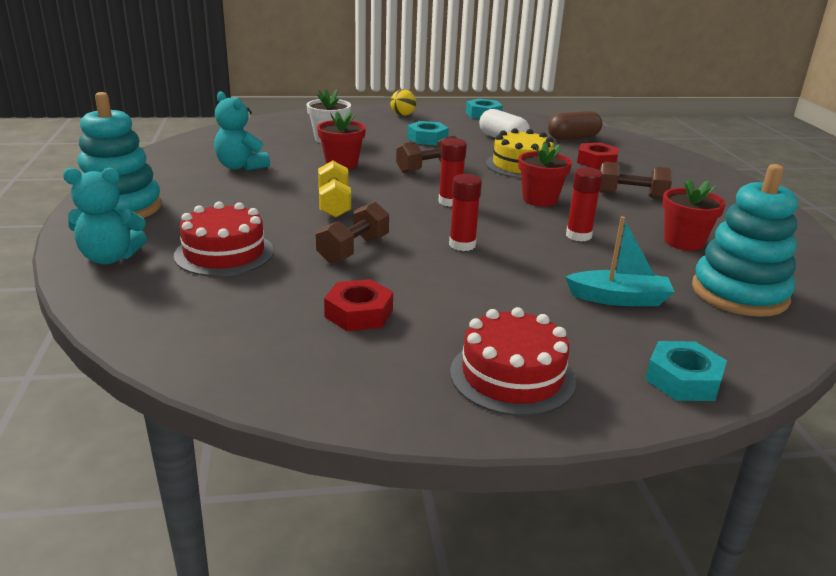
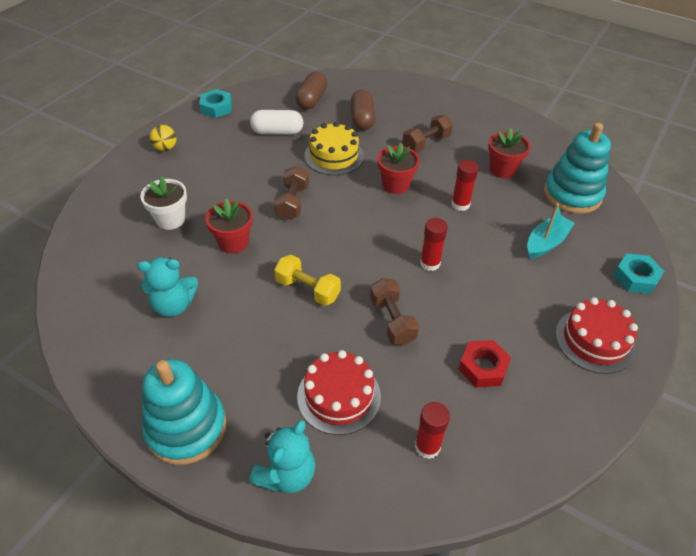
camera: 50 degrees left, 20 degrees up
(427, 139) = (233, 167): turquoise nut -> none
(450, 202) = (360, 228): red glue stick -> red glue stick (427, 446)
(596, 162) = (362, 119): red nut -> brown capsule

